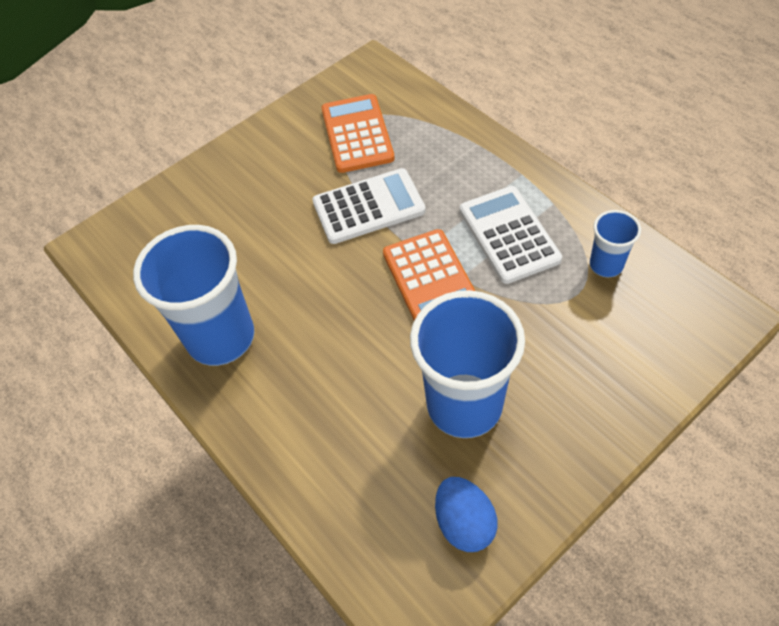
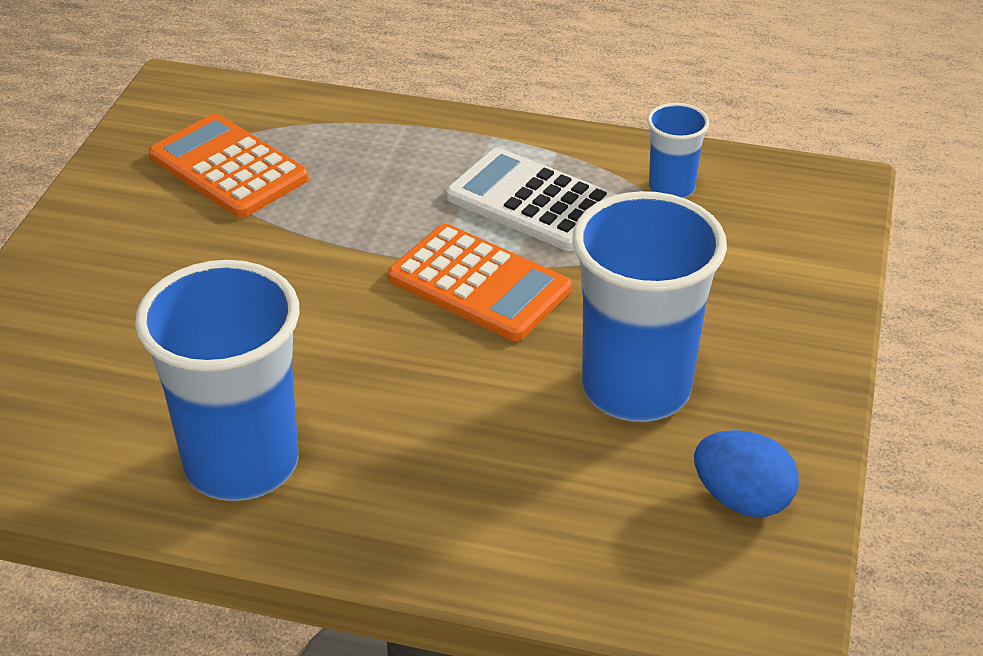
camera: 40 degrees left, 15 degrees down
(368, 207) = (321, 239): white calculator -> none

